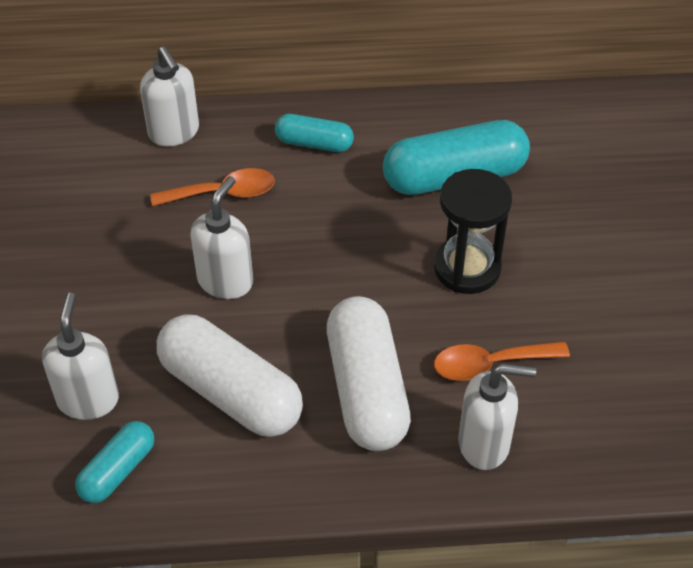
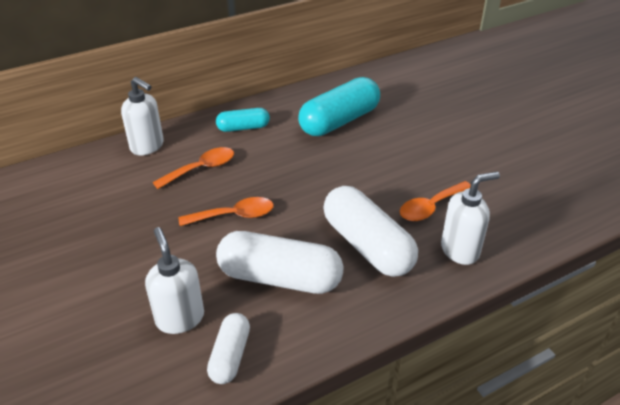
camera: 25 degrees left, 10 degrees down
(118, 470) = (230, 356): turquoise capsule -> white capsule
(225, 281) = (234, 215): white soap dispenser -> orange spoon
(467, 268) = (380, 163): black hourglass -> none

